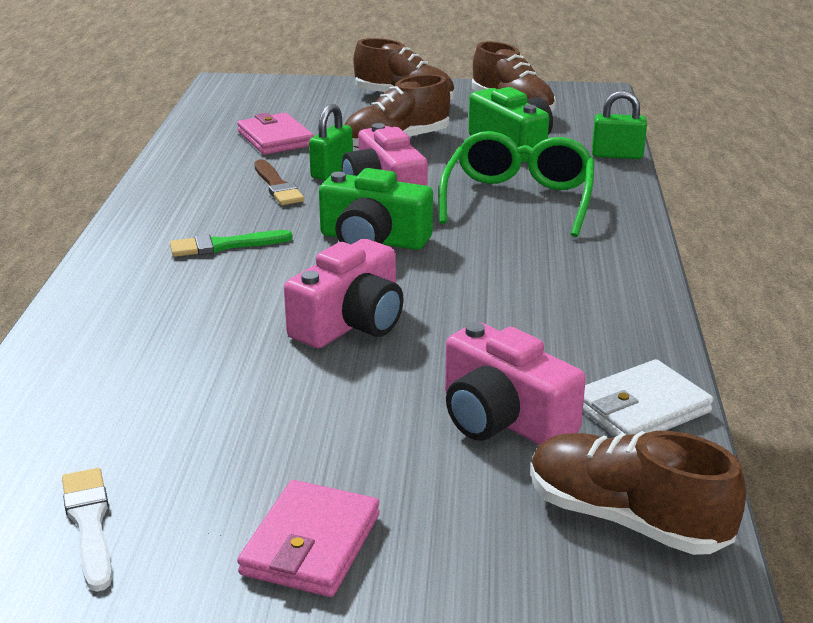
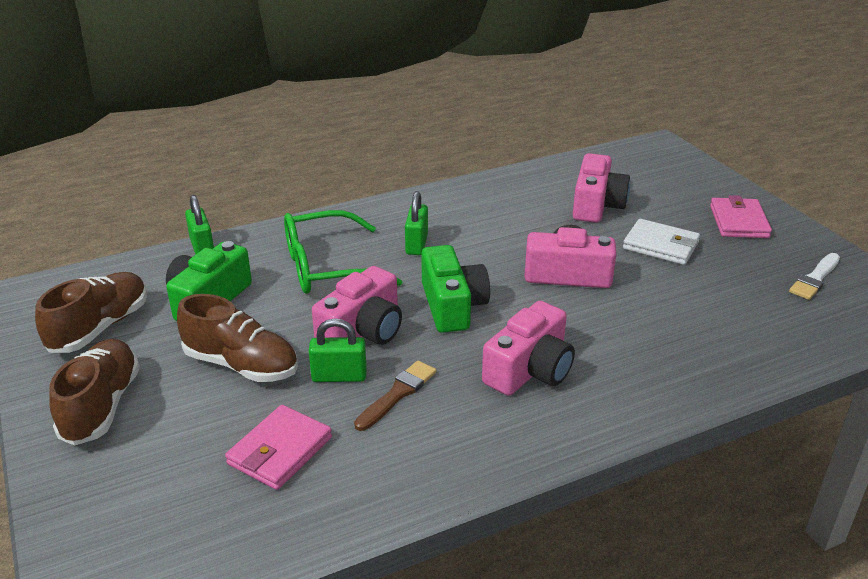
camera: 120 degrees left, 5 degrees up
(225, 245) = (530, 370): green brush -> pink camera
(311, 544) = (739, 222): pink wallet -> pink wallet turned 75 degrees counterclockwise
(520, 254) = (416, 244): none -> green padlock
(626, 519) = (626, 165): brown shoe -> none
(641, 408) = (544, 176): white wallet -> white wallet (660, 246)

